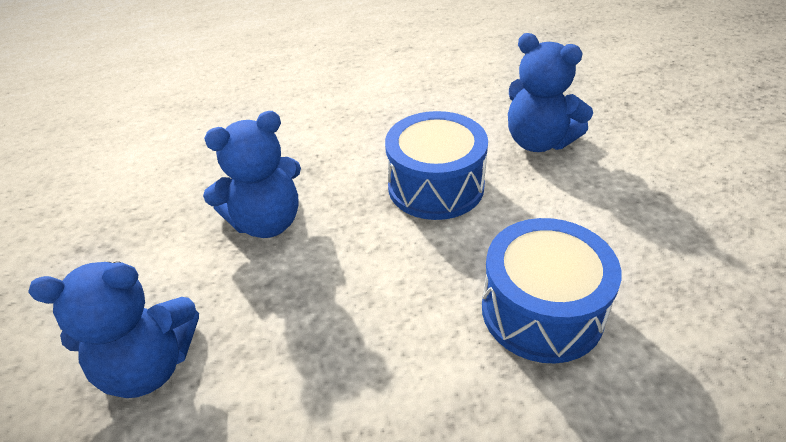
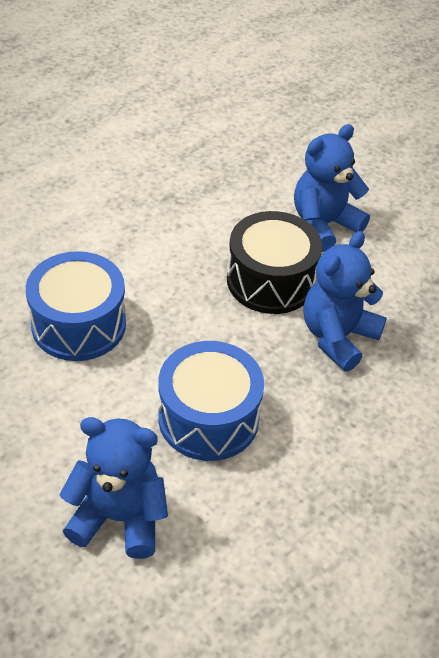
camera: 150 degrees right, 5 degrees up
(283, 302) = (271, 280): none -> black drum

